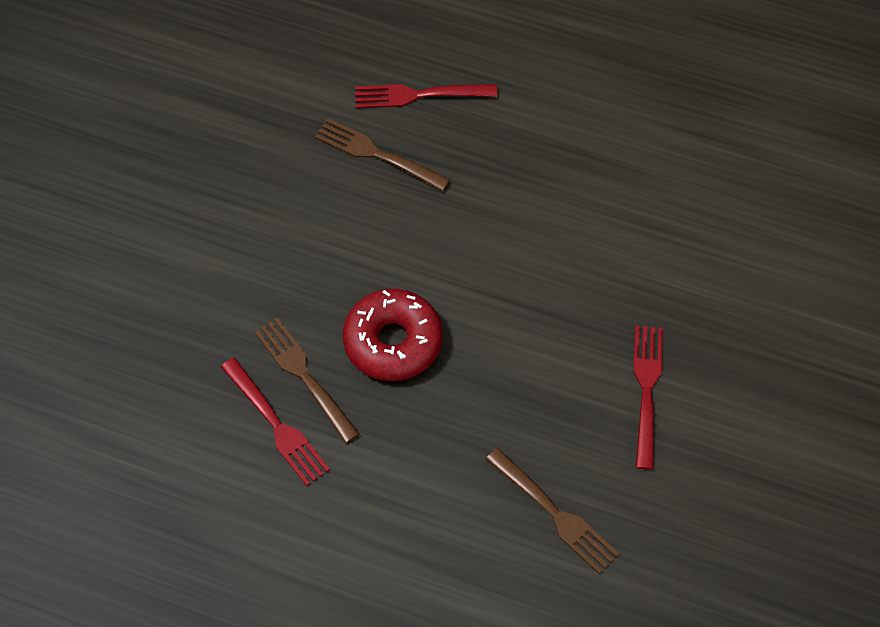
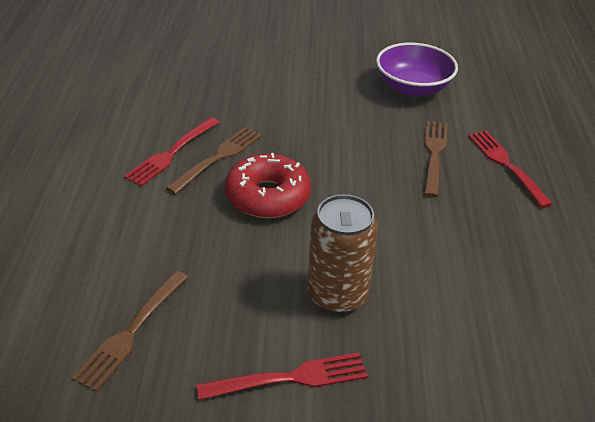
camera: 70 degrees right, 20 degrees down
(239, 123) = (413, 88): none -> purple bowl
(559, 321) = (337, 295): none -> brown can

